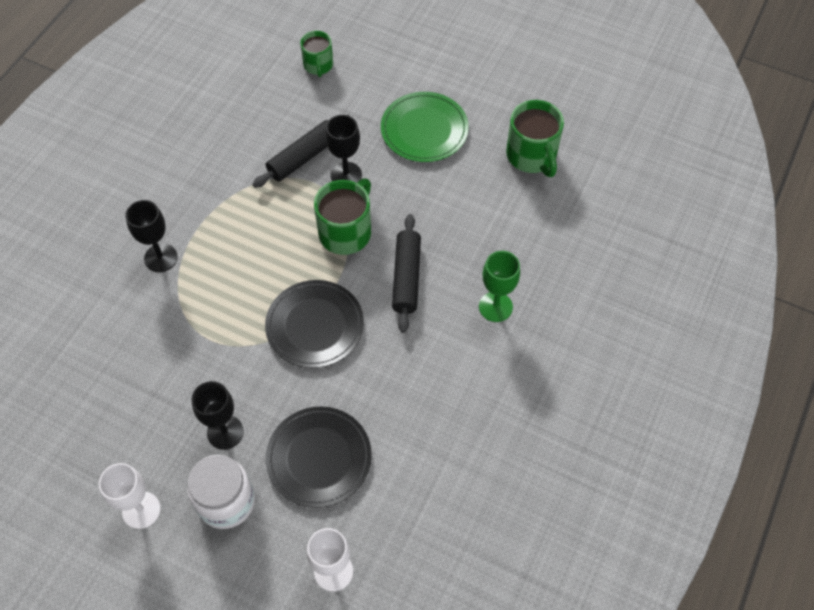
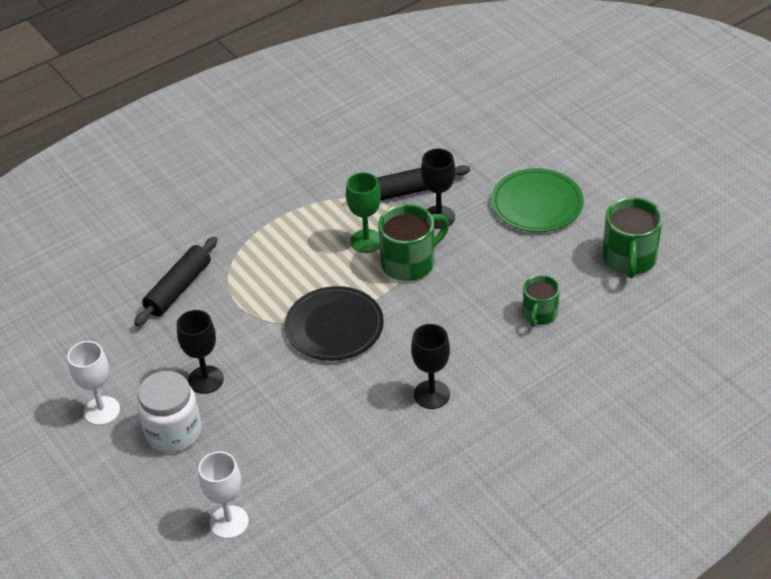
camera: 30 degrees right, 15 degrees down
(161, 258) = (235, 228): black goblet -> black goblet (431, 394)
(318, 65) = (470, 121): green mug -> green mug (539, 314)
(319, 458) = (272, 430): black plate -> none
(407, 277) = (442, 318): black rolling pin -> black rolling pin (178, 288)
(495, 307) = (511, 371): green goblet -> green goblet (366, 241)

